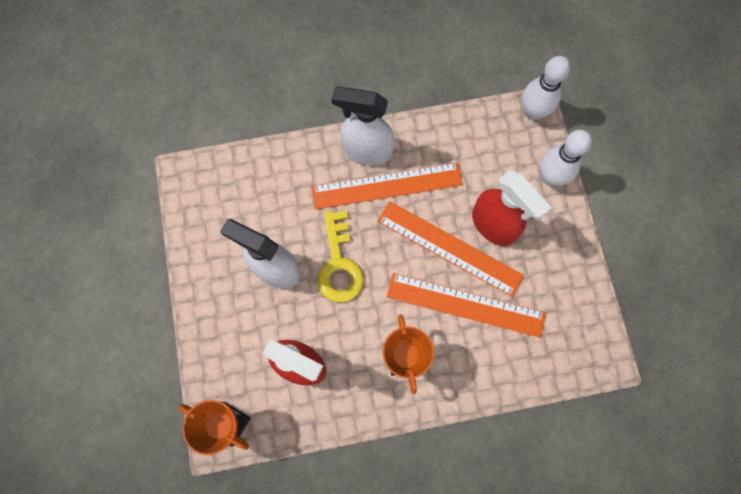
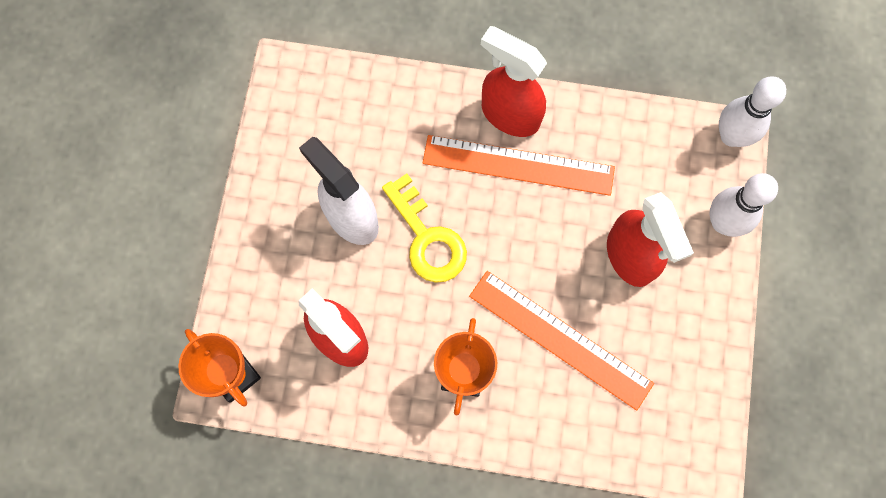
camera: 20 degrees right, 0 degrees up
(339, 264) = (427, 238): yellow key -> yellow key turned 45 degrees counterclockwise
(366, 150) = (509, 115): white spray bottle -> red spray bottle
(449, 248) = (566, 265): orange ruler -> none

